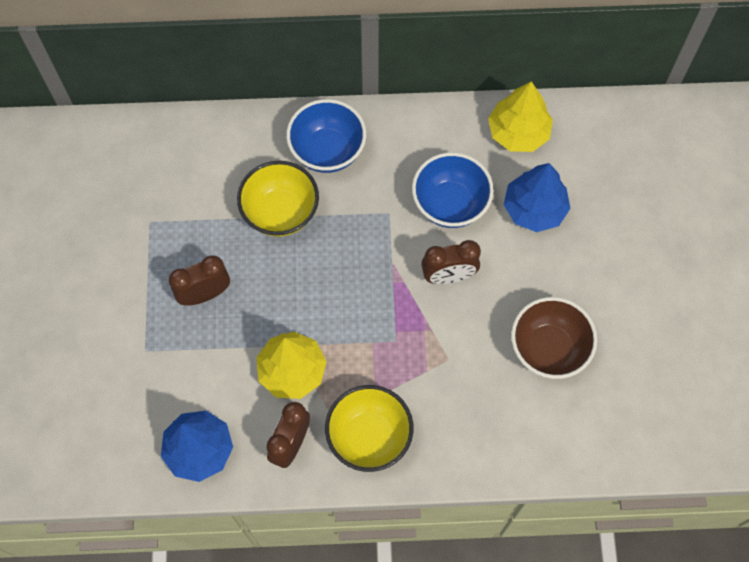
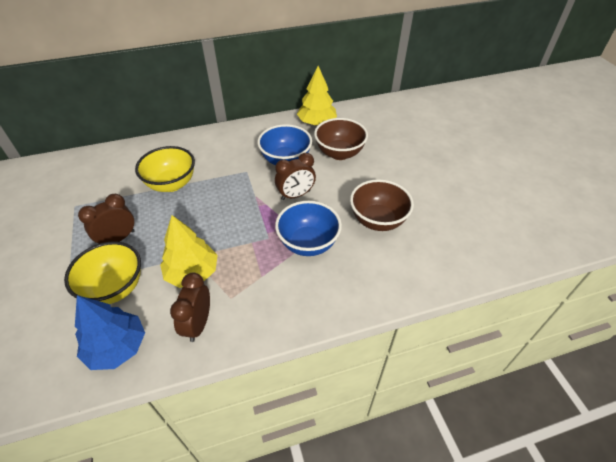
camera: 15 degrees left, 20 degrees down
(327, 151) = (199, 150): blue bowl -> blue bowl (308, 243)
(369, 437) = (263, 303): yellow bowl -> yellow bowl (115, 288)
(534, 209) = (339, 153): blue tree -> brown bowl

